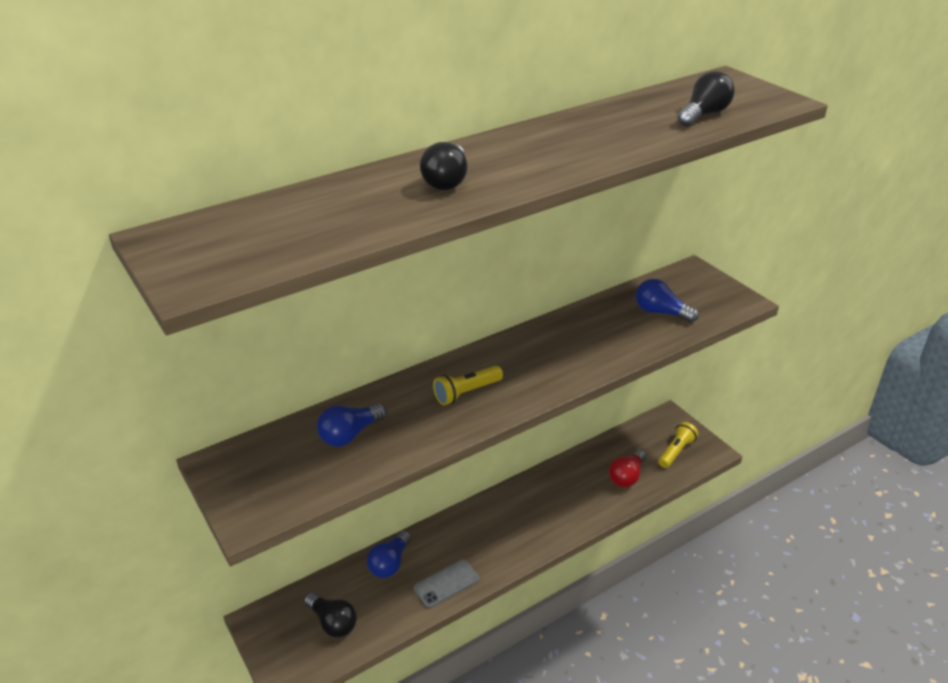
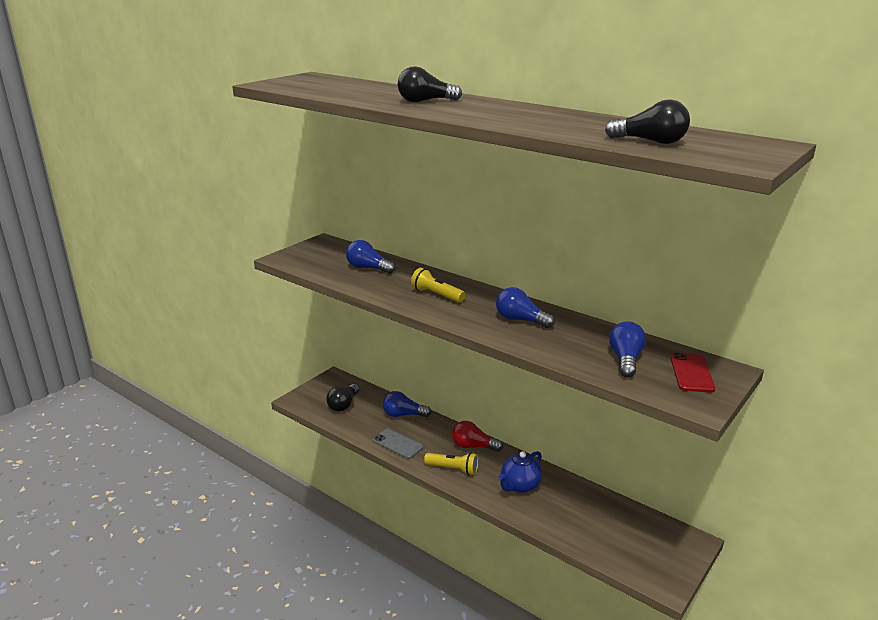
camera: 70 degrees right, 10 degrees down
(558, 349) = (520, 320): none -> blue light bulb
(561, 500) = (519, 486): none -> blue teapot
(627, 476) = (578, 523): red light bulb -> red light bulb (473, 446)
(676, 451) = (642, 554): yellow flashlight -> yellow flashlight (453, 469)
(692, 288) = (691, 373): none -> red phone

